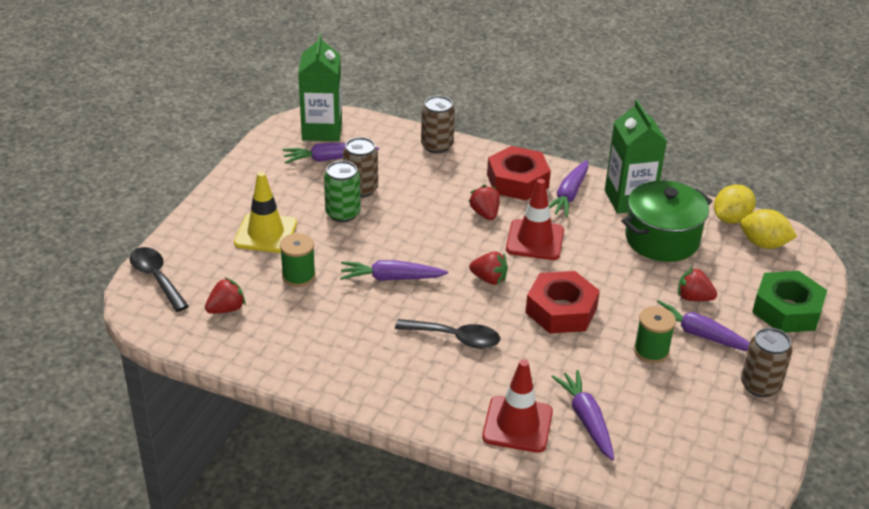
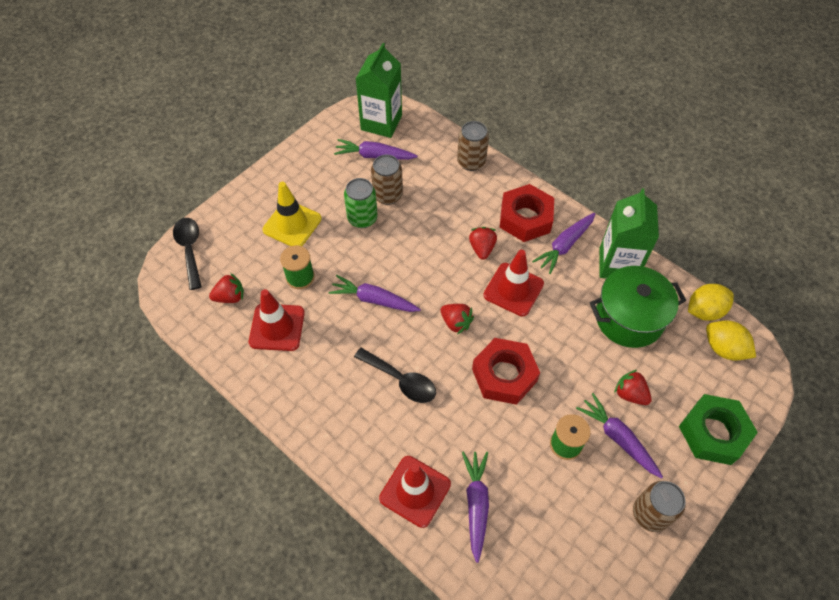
camera: 20 degrees right, 20 degrees up
(294, 324) = (277, 327): none -> red traffic cone

